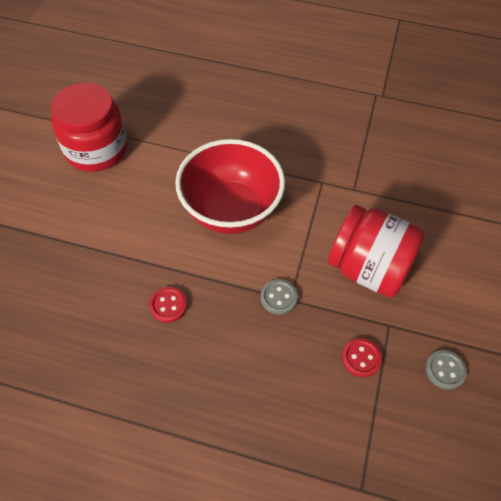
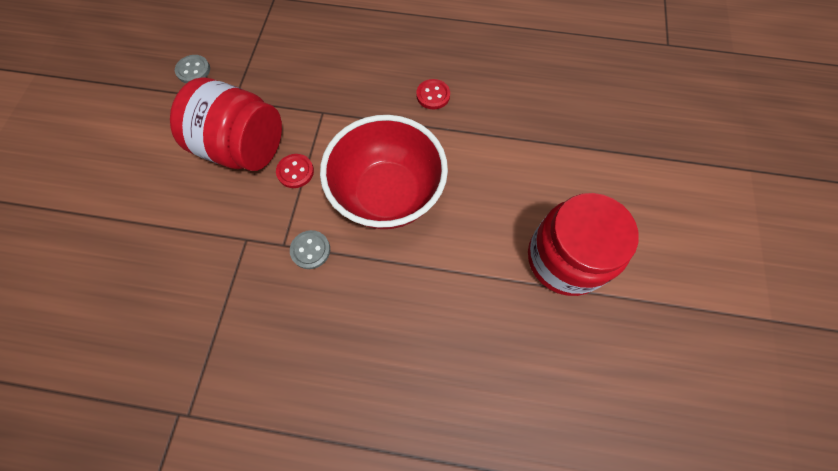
camera: 175 degrees right, 10 degrees up
(278, 297) = (333, 112): grey button -> grey button (310, 250)
(361, 358) = (263, 72): red button -> red button (295, 172)

